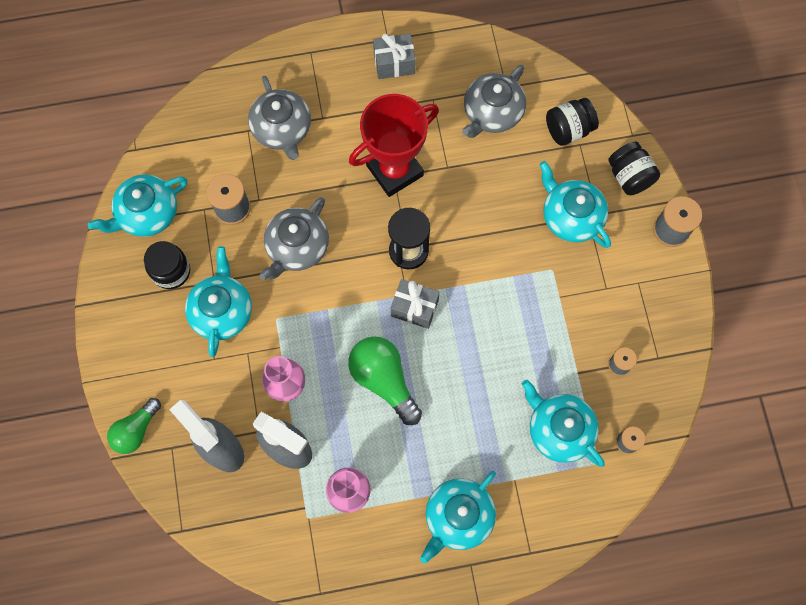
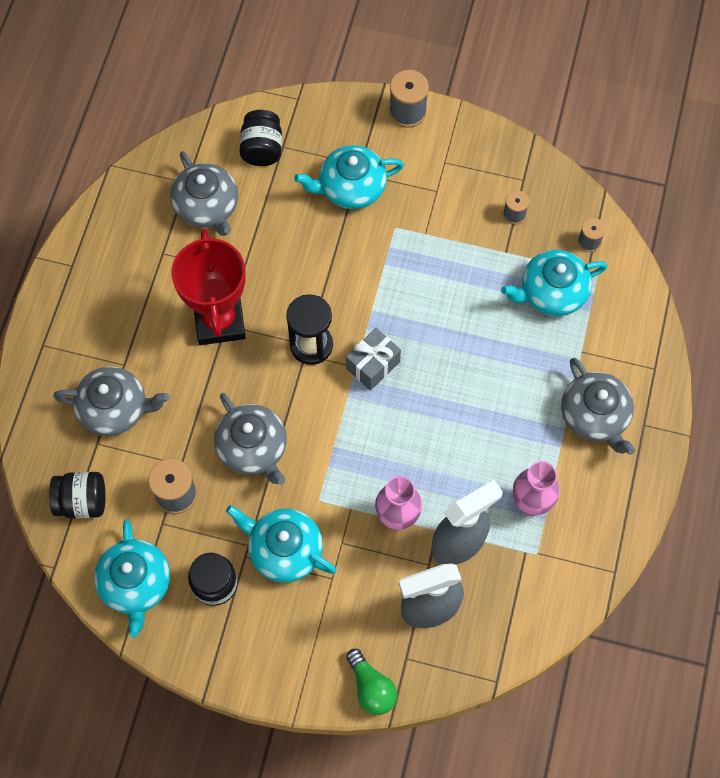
camera: 65 degrees left, 5 degrees down
(384, 380) = (432, 424): green light bulb -> none
(394, 63) = (102, 271): grey gift -> none
(458, 517) = (595, 416): turquoise teapot -> grey teapot
(629, 176) = (337, 120): black jar -> black jar (82, 501)

